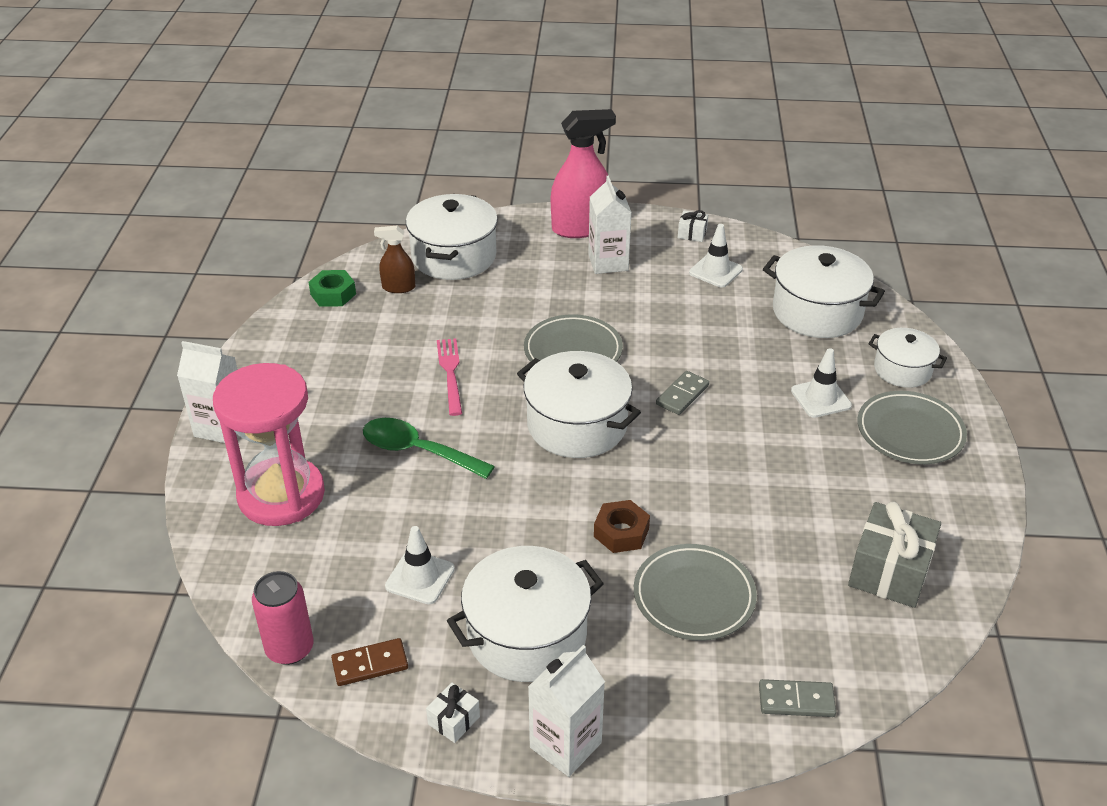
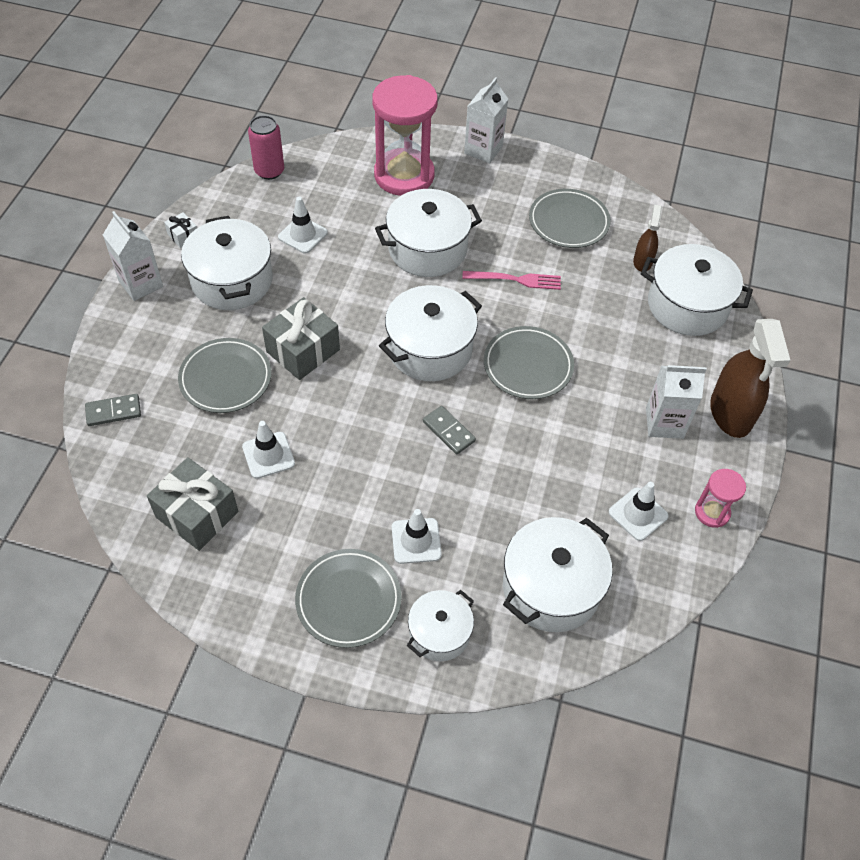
camera: 100 degrees right, 15 degrees up
(333, 294) = (638, 220): green nut -> none
(346, 343) = (568, 222): none -> grey plate
(370, 664) = (241, 204): brown domino -> none
(418, 451) = (427, 249): green spoon -> white pot
(580, 228) = (730, 413): pink spray bottle -> brown spray bottle
(621, 532) = (303, 351): brown nut -> grey gift
(692, 234) = (712, 512): white gift -> pink hourglass
(782, 529) = (268, 455): none -> white traffic cone
(796, 701) = (113, 411): grey domino -> grey domino turned 60 degrees clockwise

